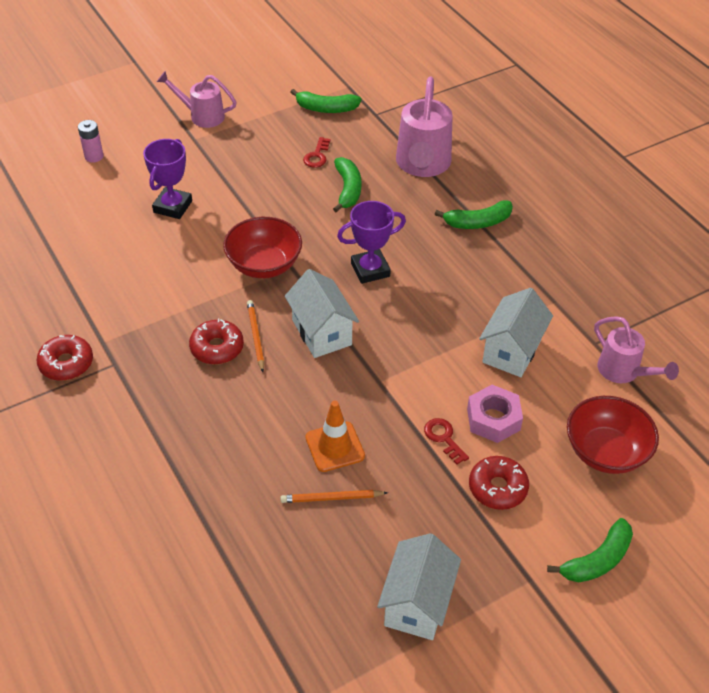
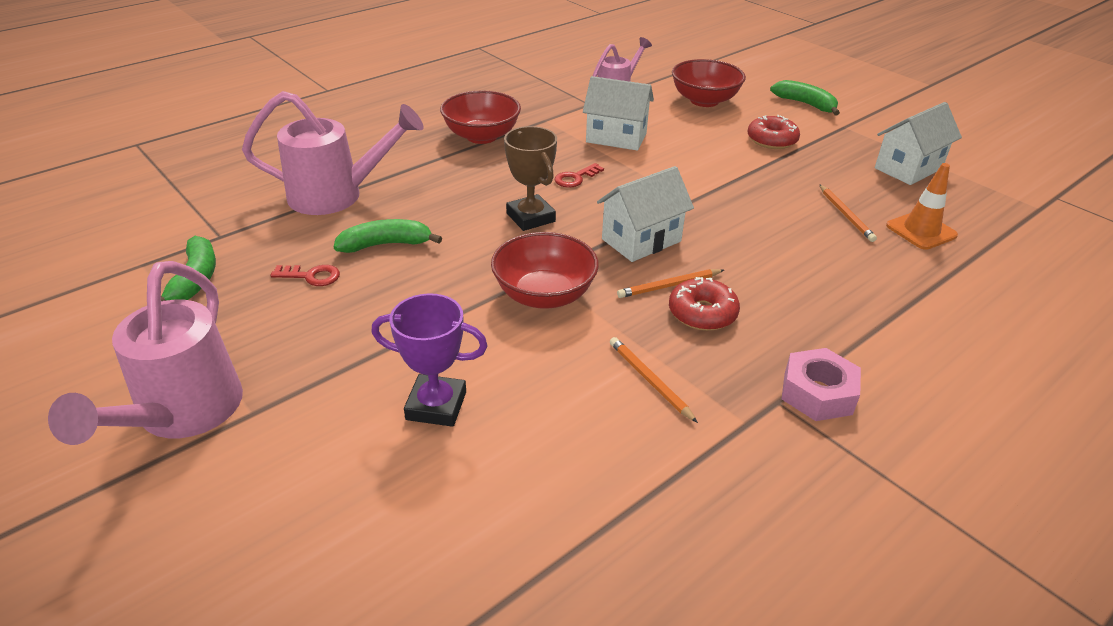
camera: 100 degrees left, 10 degrees down
(66, 363) = (806, 454): red donut -> none
(94, 156) = (292, 554): pink battery -> none
(158, 303) = (650, 380): none -> orange pencil
(202, 116) = (182, 415): pink watering can -> pink watering can, size x1.62
(335, 447) = (787, 218): orange traffic cone -> orange traffic cone (921, 231)
(370, 270) = (530, 217): purple trophy -> brown trophy
(417, 603) = (908, 168): white house -> white house turned 45 degrees counterclockwise
(443, 438) = (737, 165): red key -> red key (575, 178)
(477, 222) = (438, 159): green banana -> none
(493, 419) = (701, 144): pink nut -> pink nut (817, 393)
(520, 253) = (481, 136): none -> red bowl

